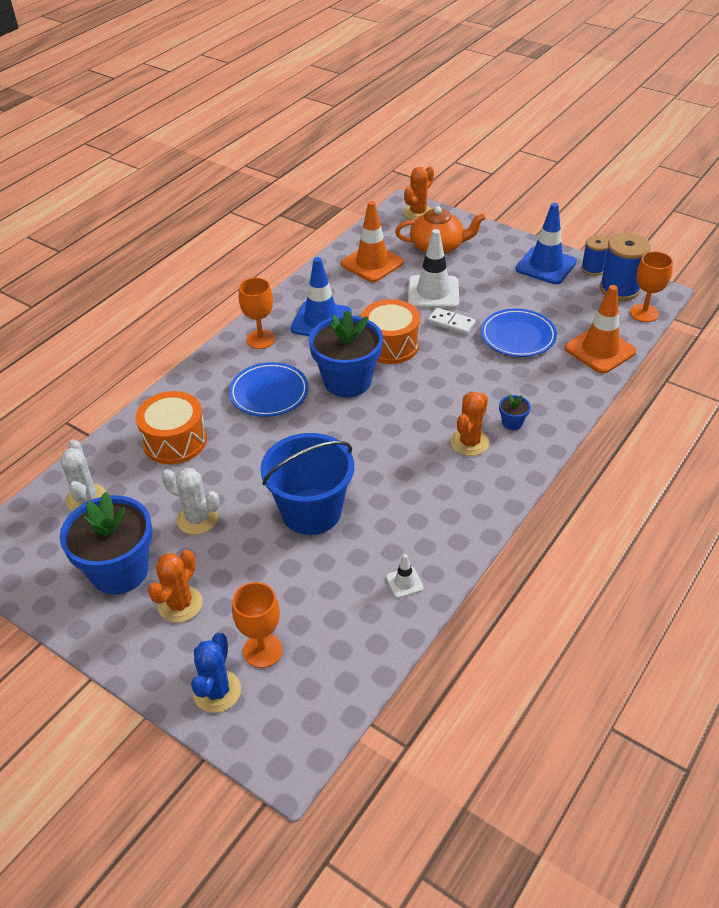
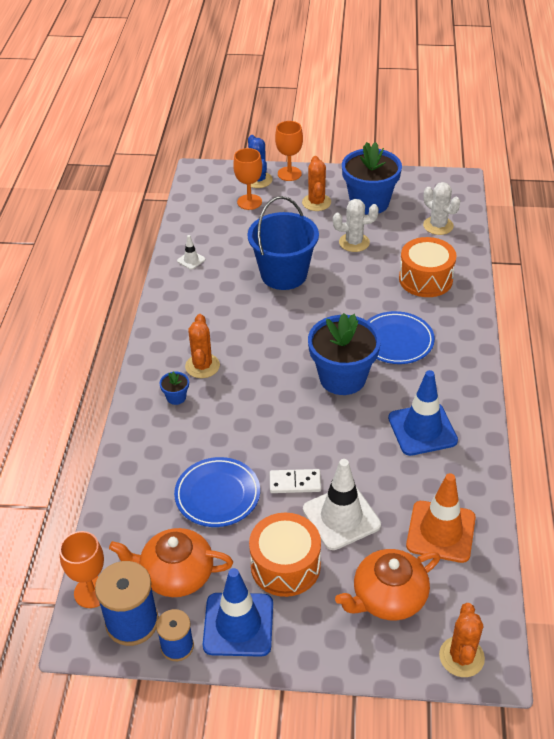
camera: 150 degrees right, 0 degrees up
(260, 339) = (456, 386): orange goblet -> orange goblet (289, 174)
(390, 345) = (335, 430): orange drum -> orange drum (285, 566)
(576, 302) = (176, 574): none -> orange teapot
(600, 350) = (125, 513): orange traffic cone -> none

